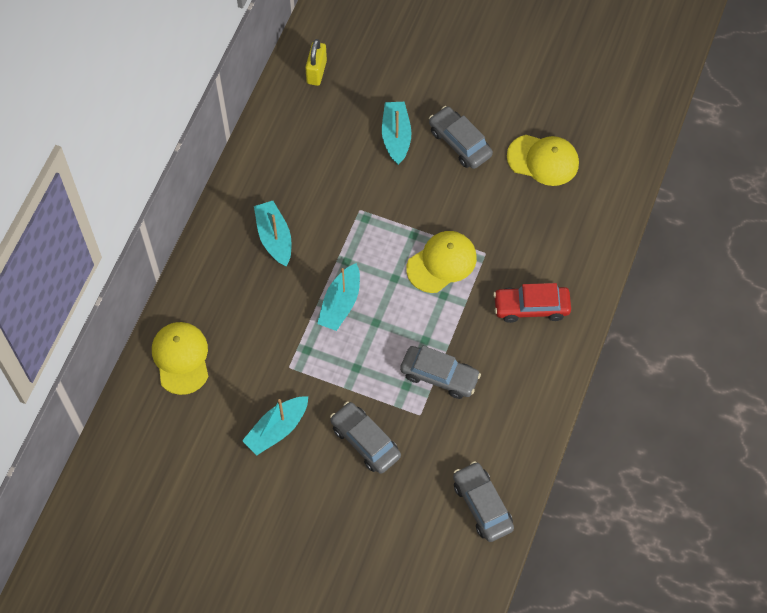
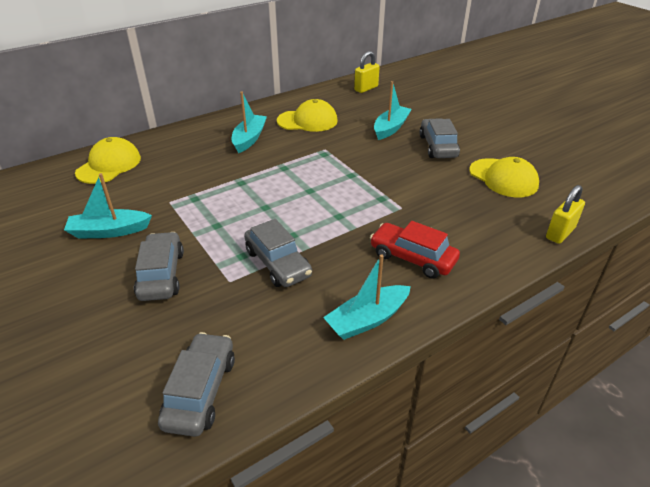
camera: 35 degrees right, 25 degrees down
(340, 303) = (252, 186): turquoise boat -> turquoise boat (367, 319)
(442, 263) = (357, 198): yellow cap -> yellow cap (307, 121)
(620, 210) = (560, 233): none -> yellow padlock

